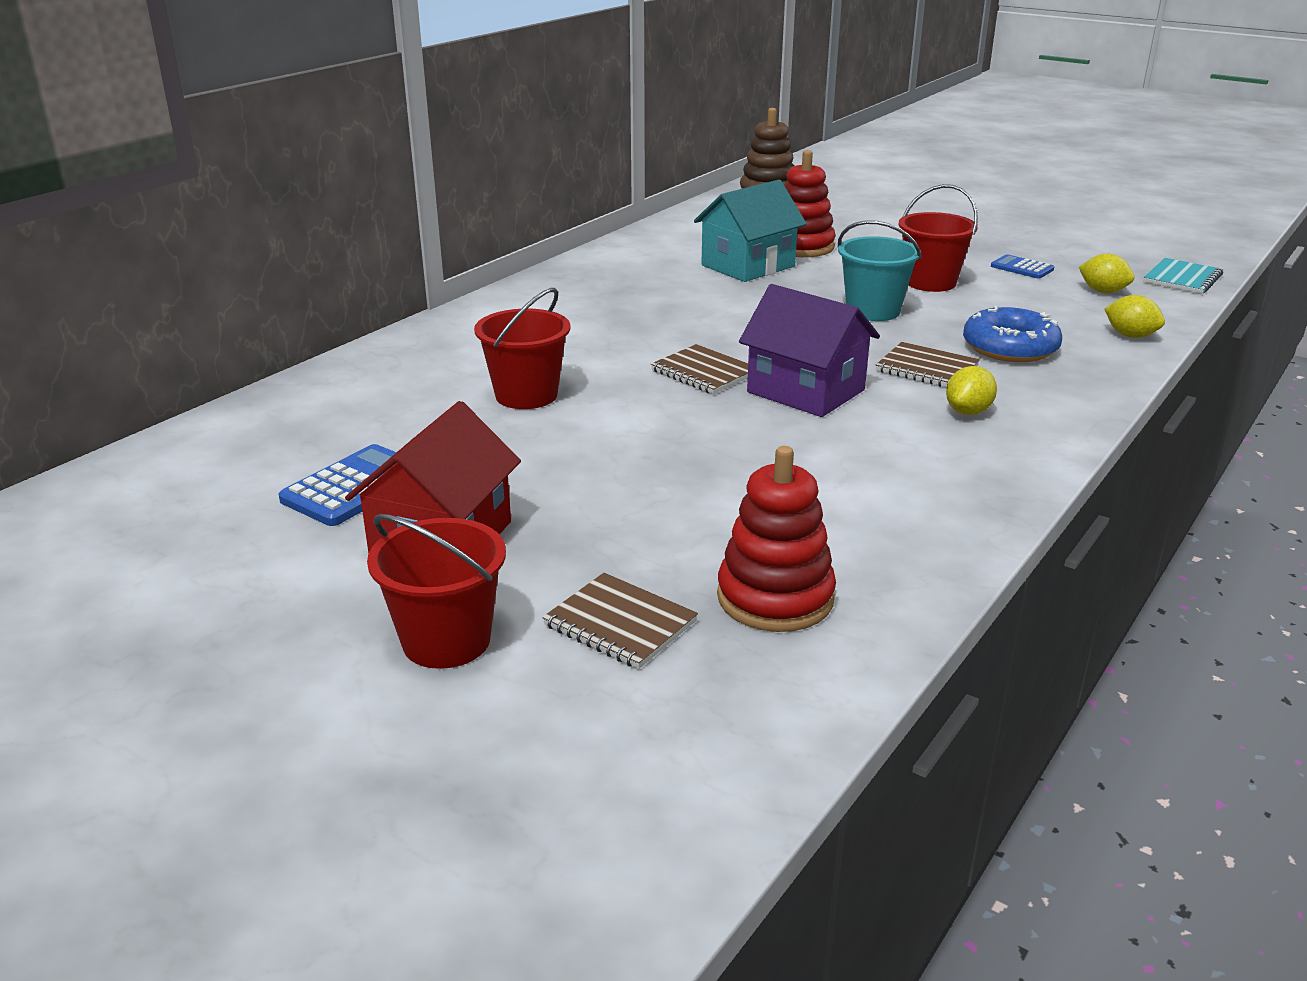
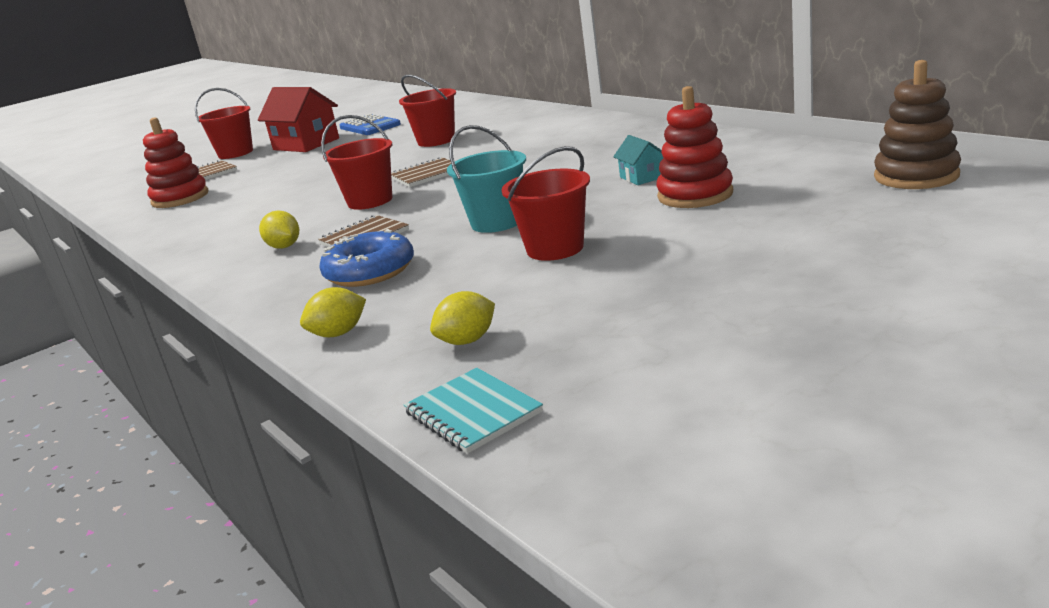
camera: 110 degrees right, 5 degrees down
(748, 266) = (642, 177): turquoise house -> turquoise house, size x0.50
(806, 391) = (370, 201): purple house -> red bucket
(1022, 268) = (576, 301): blue calculator -> none

